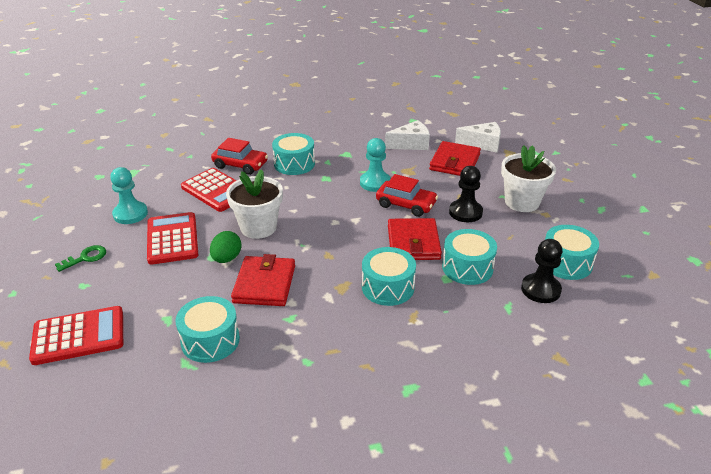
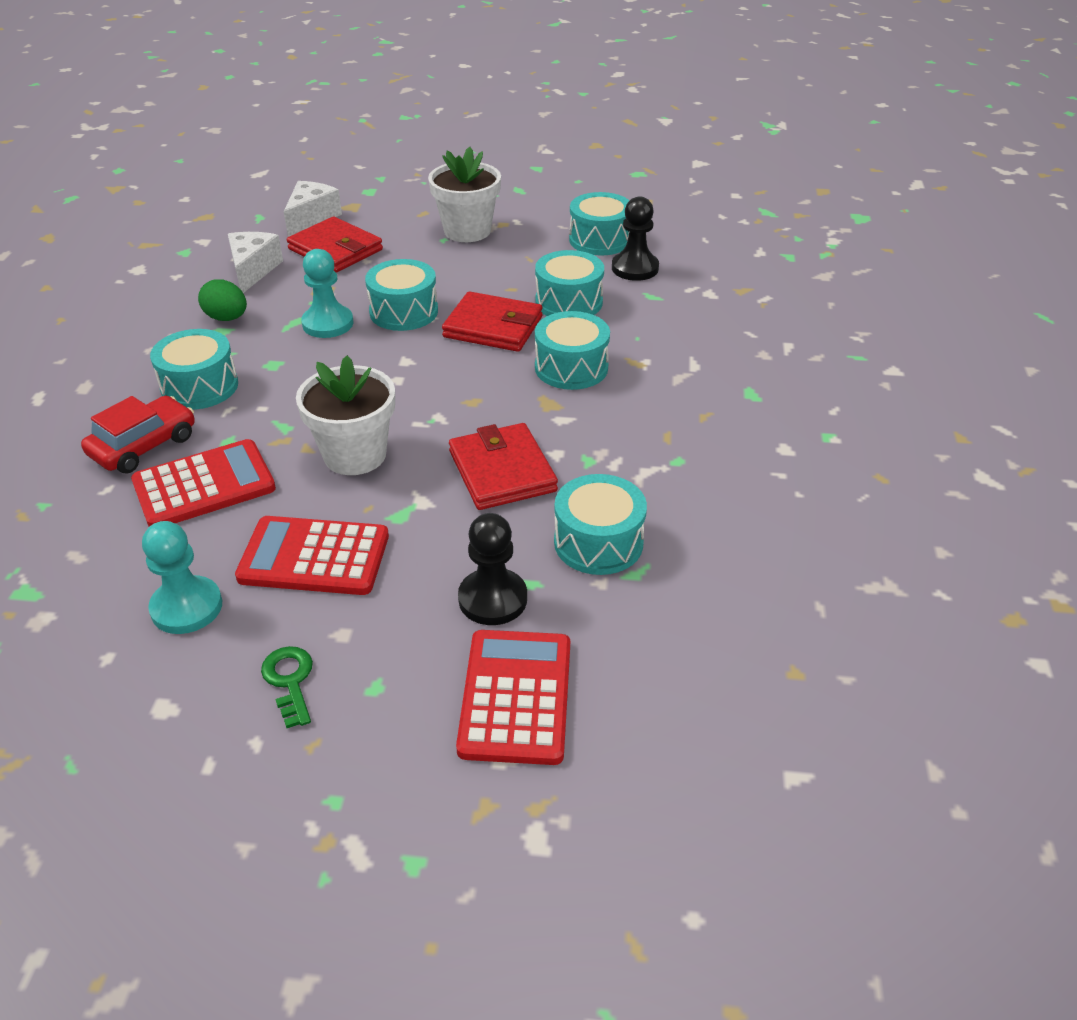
camera: 70 degrees left, 5 degrees up
(227, 258) = (414, 500): green egg -> green egg (227, 318)
(264, 284) = (502, 471): red wallet -> red wallet turned 45 degrees clockwise
(406, 204) = (404, 312): red car -> turquoise drum
(465, 212) = (457, 273): black pawn -> black pawn (492, 599)

